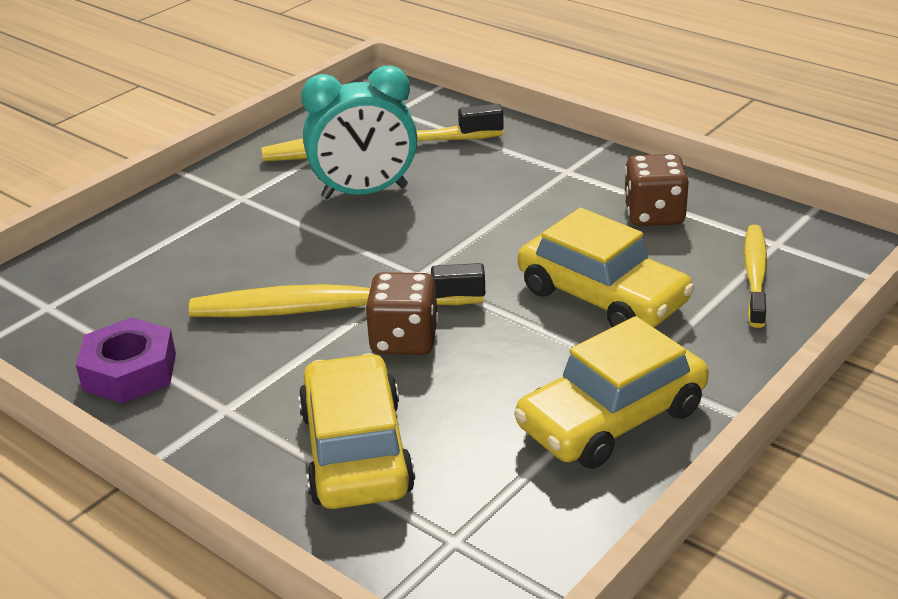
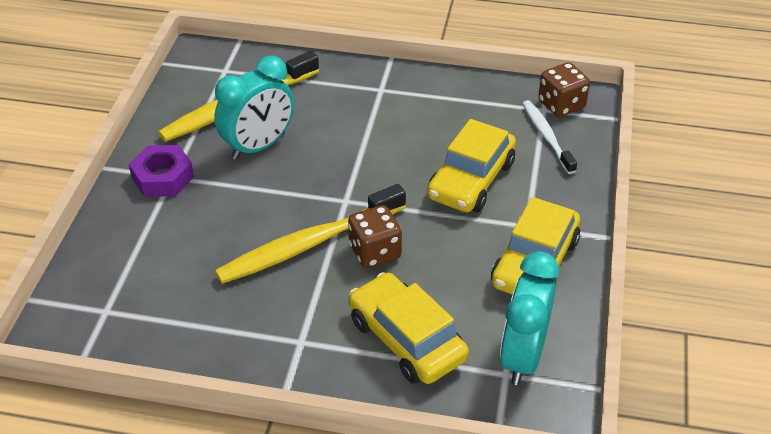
camera: 30 degrees left, 10 degrees up
(130, 371) = (213, 338): purple nut -> purple nut (163, 177)
(496, 527) = (523, 356): none -> turquoise clock
(602, 297) = (471, 180): yellow car -> yellow car turned 105 degrees clockwise
(654, 215) = (459, 109): brown dice -> brown dice (561, 105)
(755, 275) = (546, 136): yellow toothbrush -> white toothbrush

